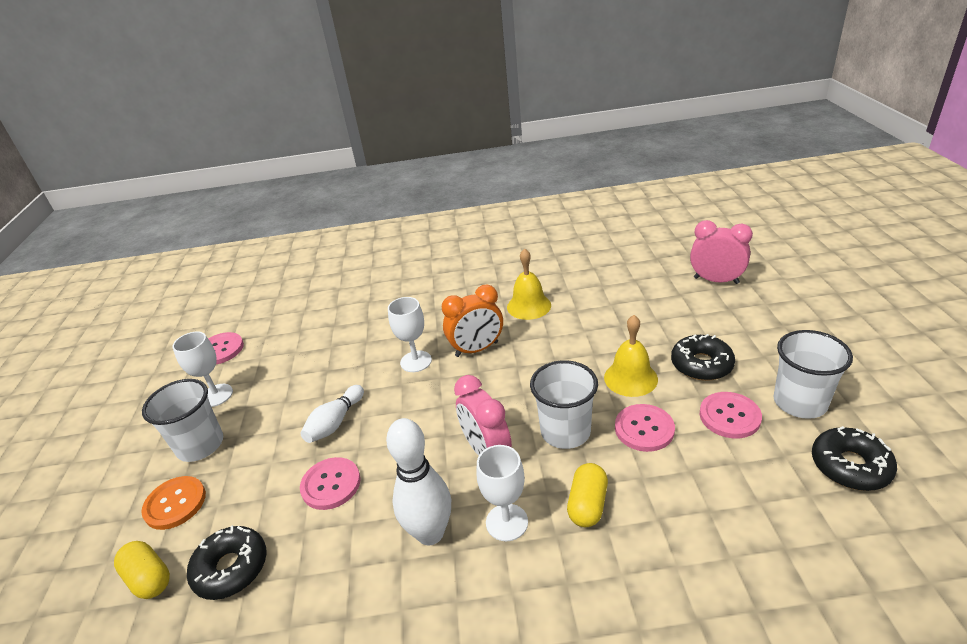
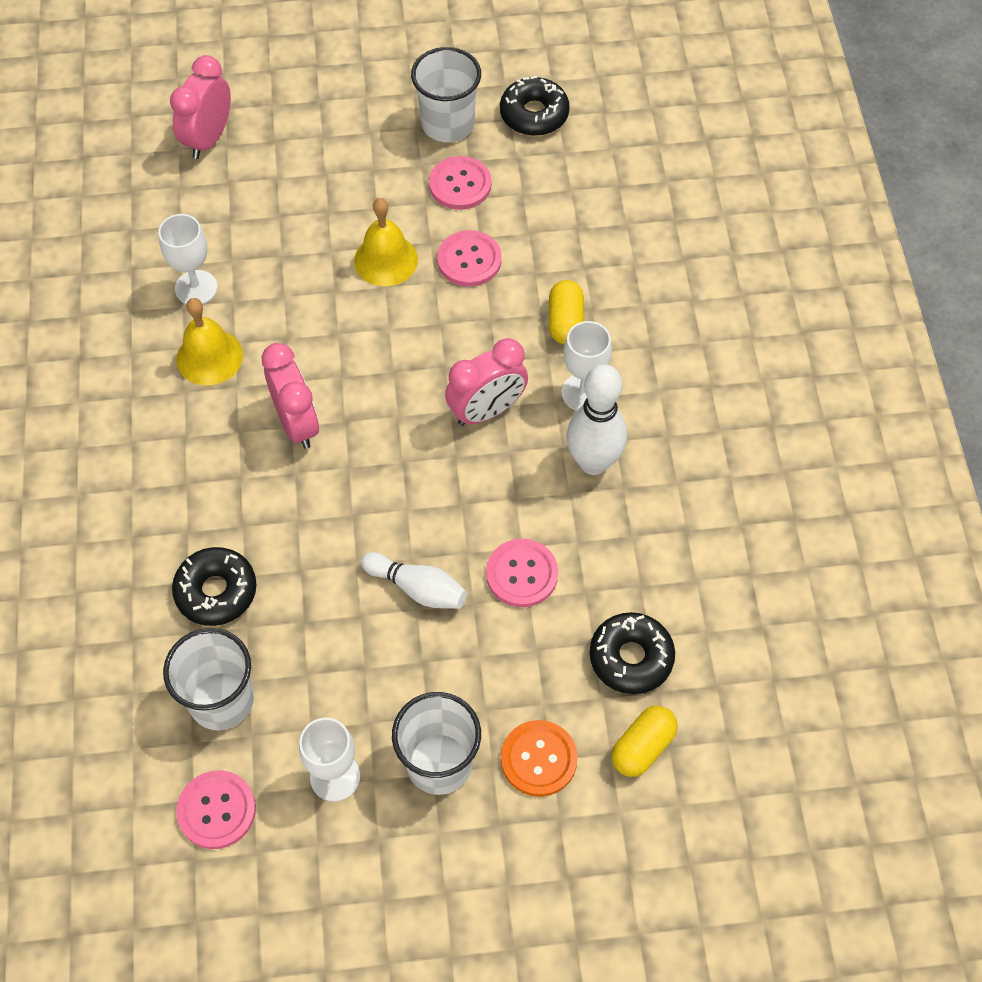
camera: 95 degrees left, 25 degrees up
(416, 361) = (308, 500): white goblet -> white goblet (196, 288)
(477, 349) = (297, 423): orange clock -> pink clock
(565, 432) = (464, 332): white cup -> white cup (221, 700)
(587, 504) = (565, 322): yellow capsule -> yellow capsule turned 75 degrees clockwise
(701, 364) = (374, 190): black donut -> black donut (216, 591)

